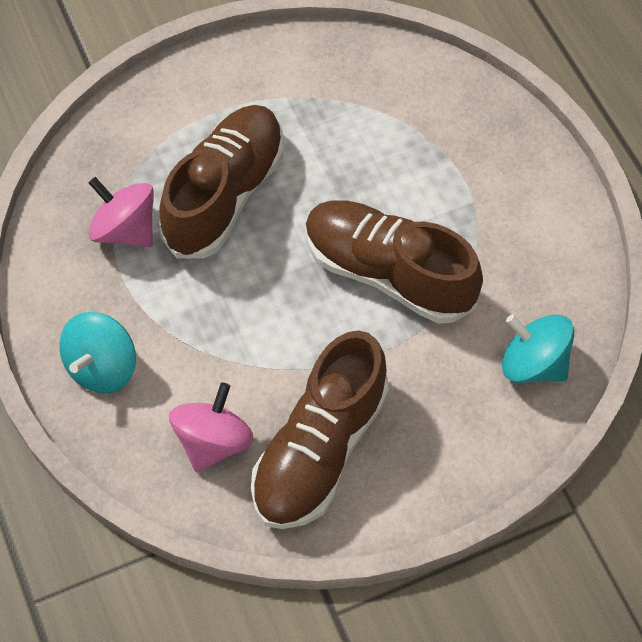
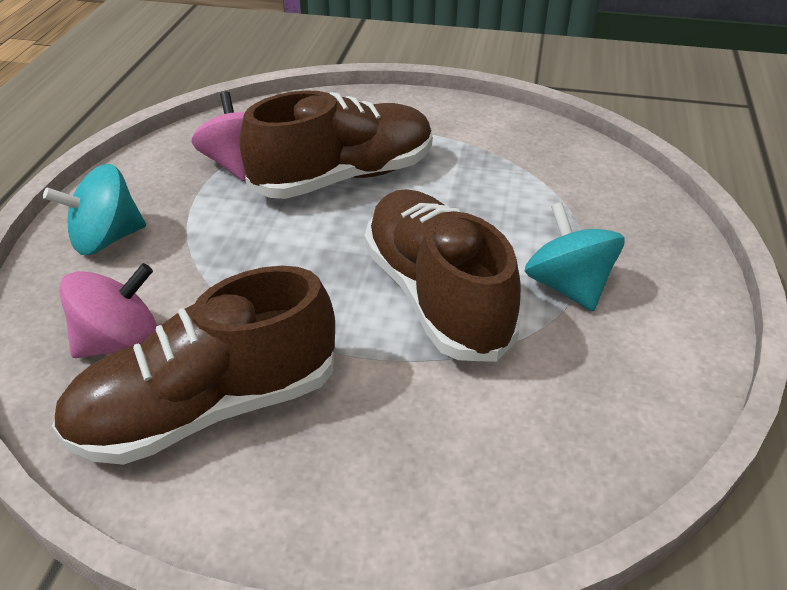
camera: 35 degrees right, 20 degrees down
(533, 363) = (530, 462): turquoise spinning top -> turquoise spinning top (568, 286)

